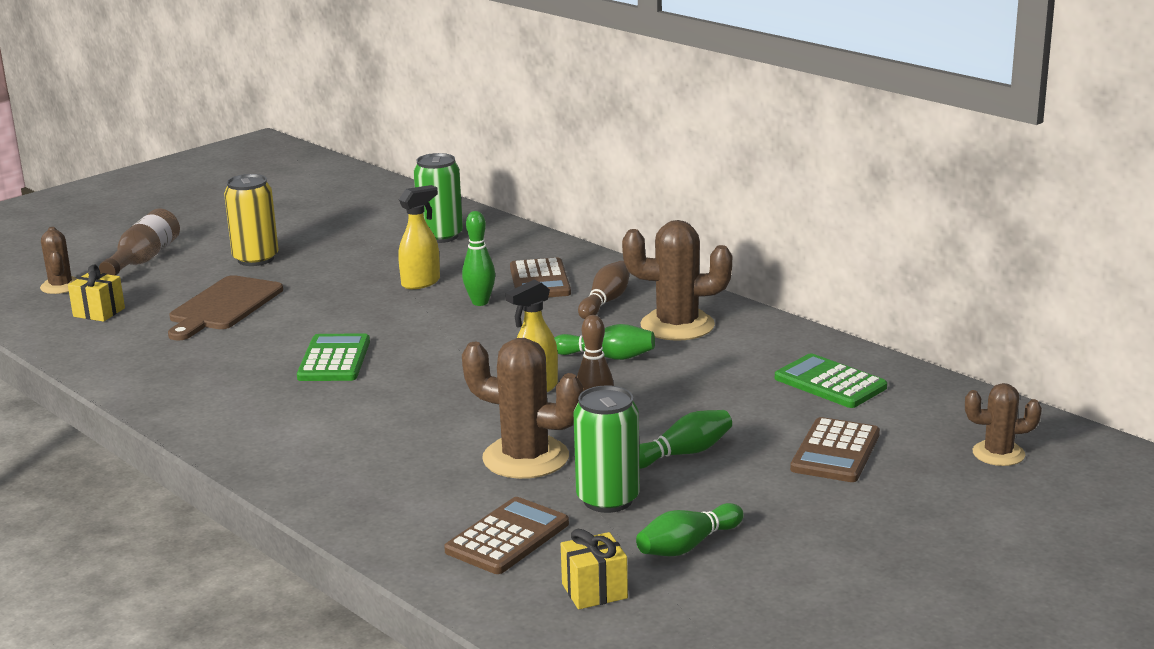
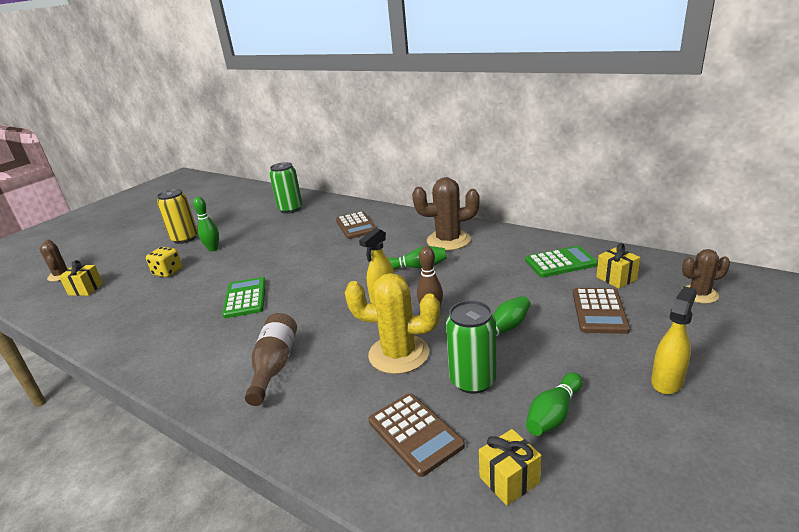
camera: 10 degrees left, 5 degrees up
(144, 259) = (115, 249): brown bottle -> brown bottle (275, 365)
(224, 306) = (168, 272): brown cutting board -> yellow dice
(421, 283) = (287, 238): yellow spray bottle -> yellow spray bottle (667, 381)
(480, 302) = (326, 244): green bowling pin -> green bowling pin (213, 249)
(507, 537) = (415, 433): brown calculator -> brown calculator turned 120 degrees clockwise
(525, 458) = (398, 354): brown cactus -> yellow cactus
(605, 301) = (399, 232): brown bowling pin -> none
(830, 383) = (560, 262): green calculator -> green calculator turned 135 degrees clockwise
(896, 416) = (616, 278): none -> yellow gift

